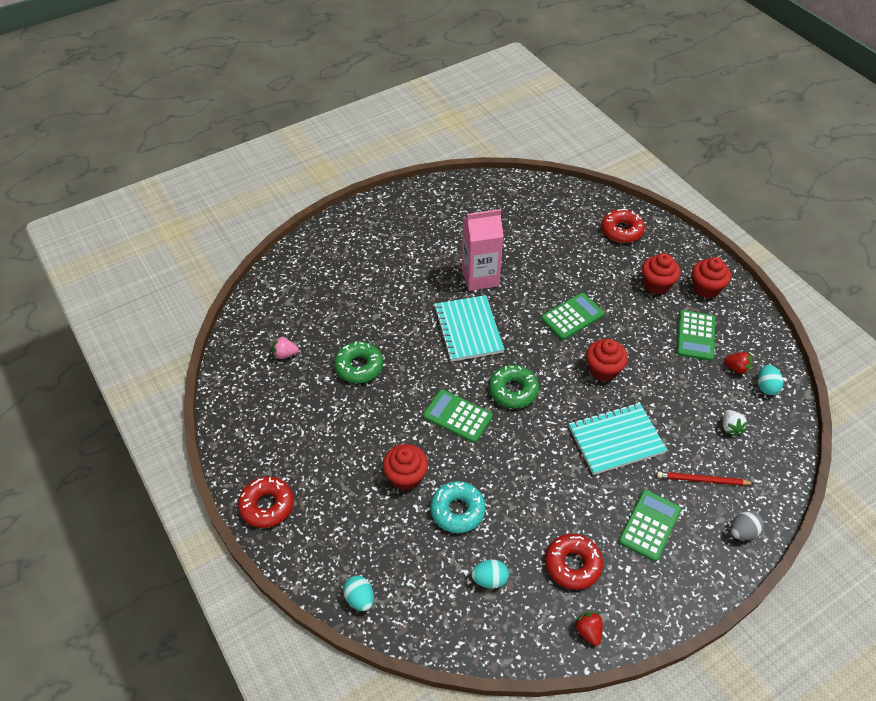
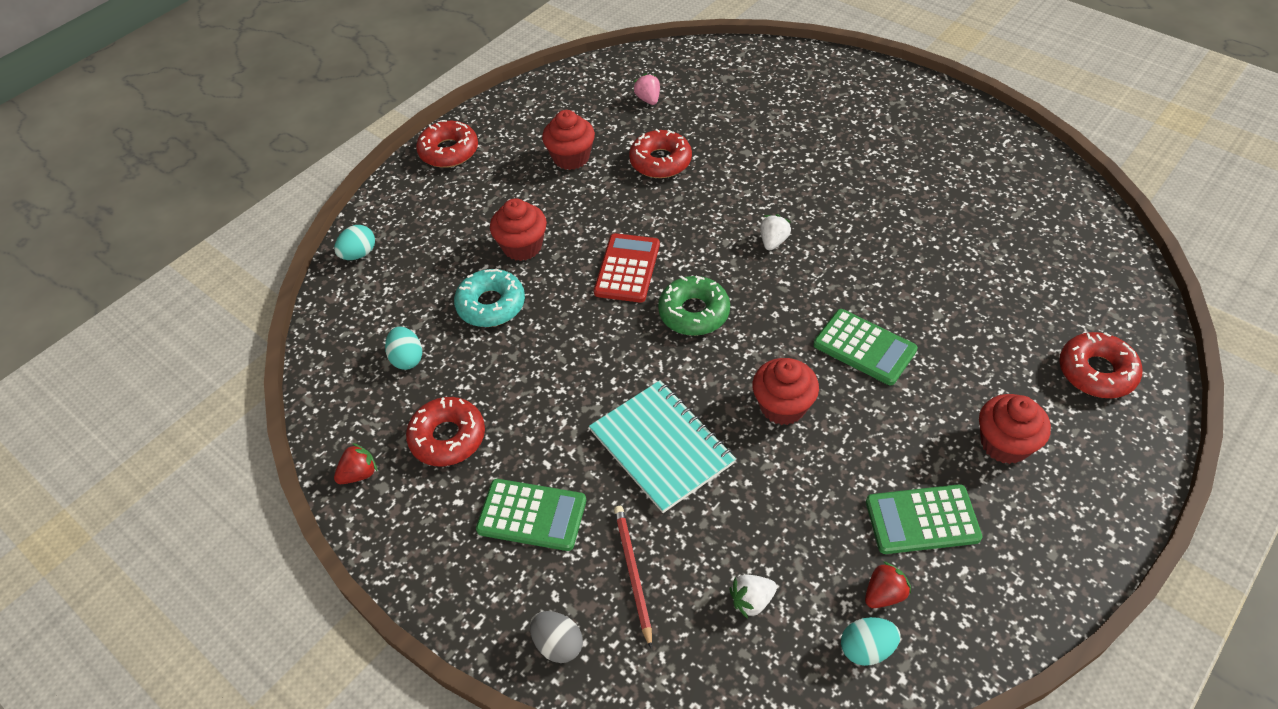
camera: 75 degrees right, 0 degrees up
(359, 366) = (660, 161): green donut -> red donut
(457, 416) = (627, 268): green calculator -> red calculator
(468, 330) = (773, 241): turquoise notebook -> white strawberry
(480, 277) = (875, 228): pink carton -> none
(706, 288) = (1045, 519): red cupcake -> red cupcake (571, 157)
(736, 368) = (884, 594): red strawberry -> red strawberry turned 135 degrees counterclockwise

